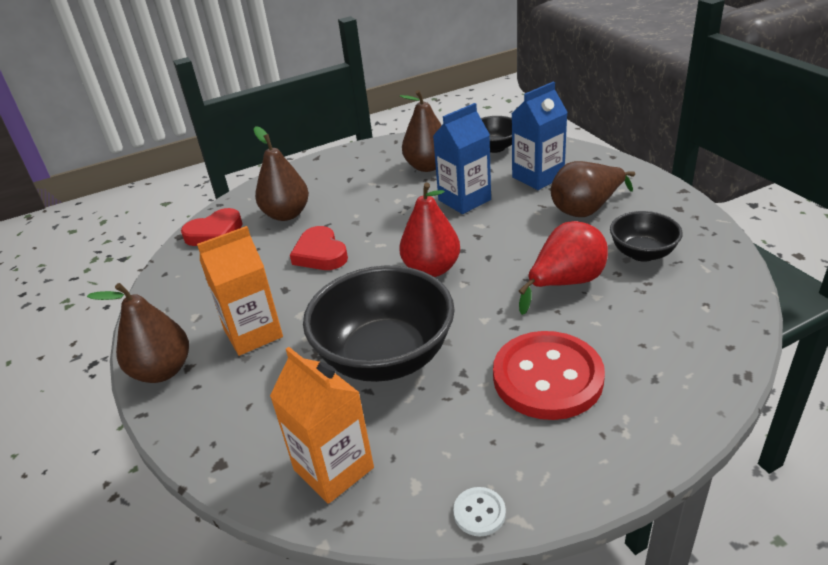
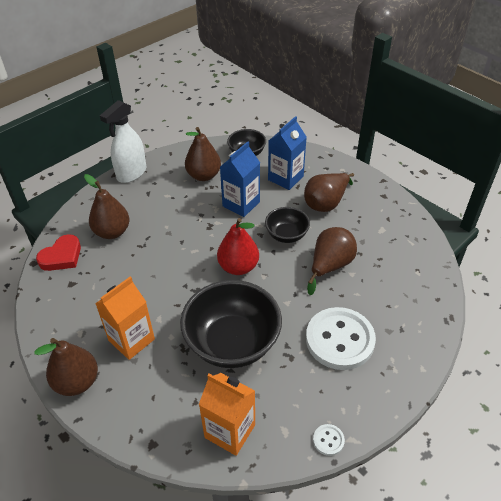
camera: 20 degrees left, 10 degrees up
(320, 254) = (153, 265): red heart -> none
(338, 158) = (131, 173): none -> white spray bottle
(547, 378) = (339, 340): red button -> white button
(565, 283) = (330, 266): red pear -> brown pear
(642, 253) = (371, 235): black bowl -> black bowl (286, 235)

